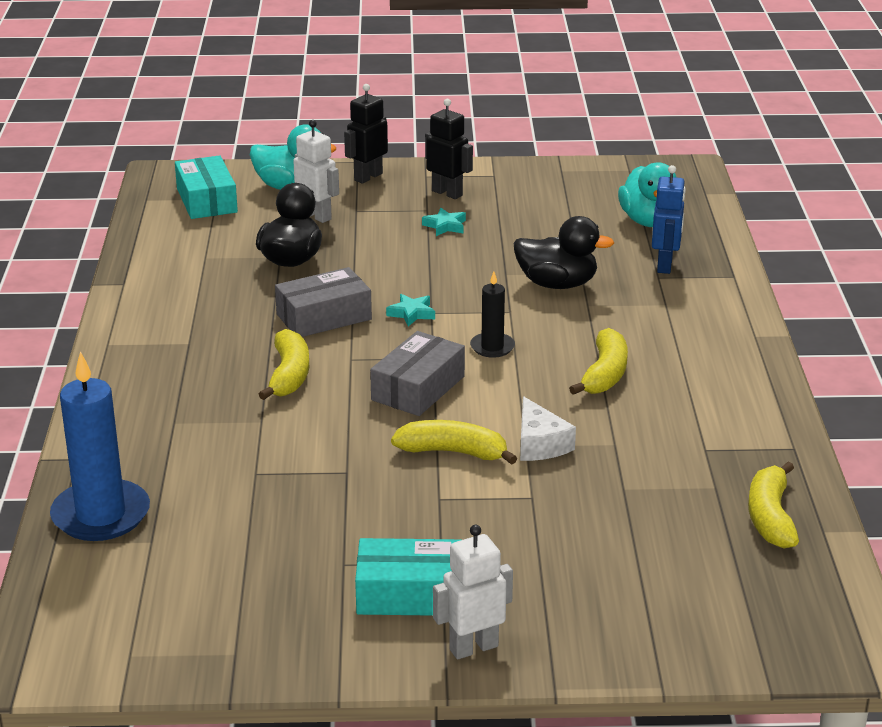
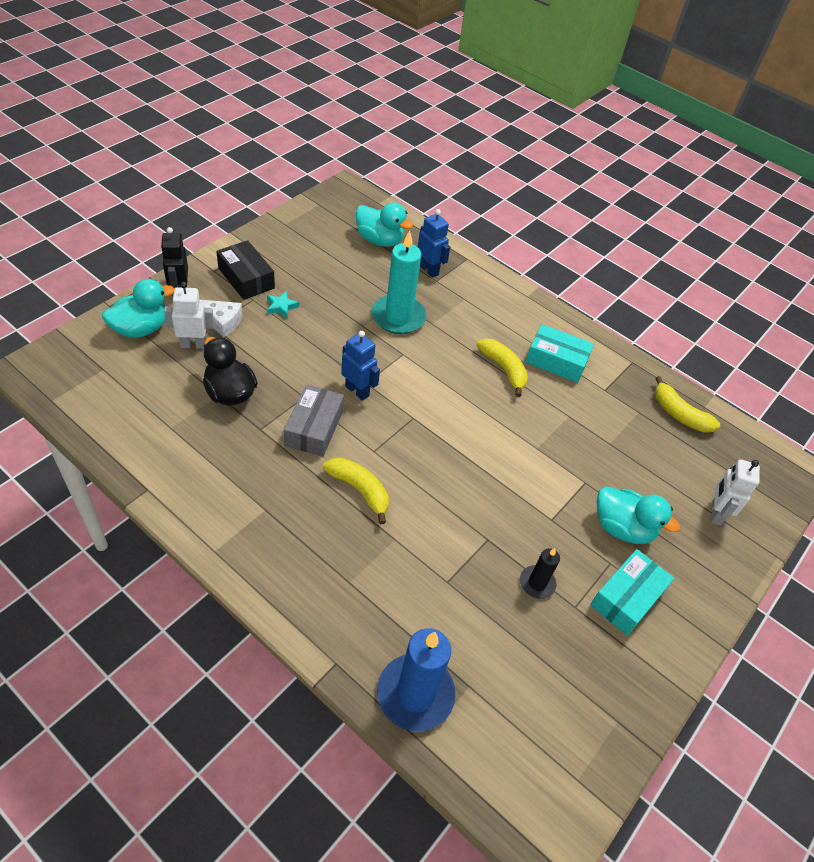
camera: 55 degrees left, 20 degrees up
(206, 200) = (98, 375): turquoise box -> turquoise box (556, 361)
(411, 313) = (357, 391): turquoise star -> blue robot
(418, 388) = (437, 447): grey box -> none
(447, 193) = (246, 278): black robot -> black box
(453, 452) = (514, 480): yellow banana -> none
(473, 647) = (694, 606): white robot -> white robot (715, 513)
(492, 347) = (430, 388): black candle -> black candle (537, 583)
(507, 549) = (622, 528): none -> turquoise duck
(539, 444) = (541, 442): white cheese -> white cheese (222, 322)
(557, 284) = (398, 317): black duck -> turquoise candle

